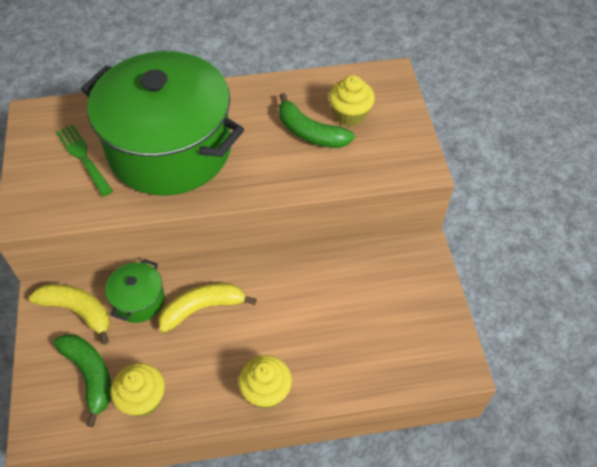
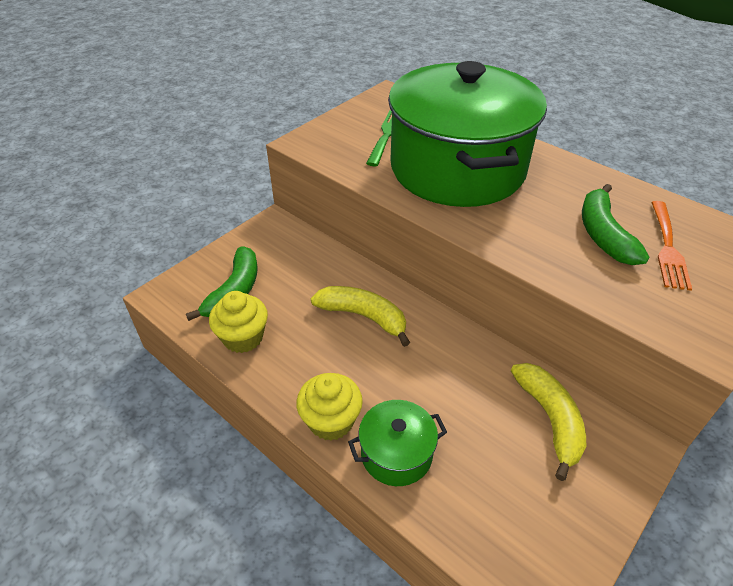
camera: 50 degrees right, 10 degrees down
(78, 311) = (281, 247): yellow banana -> yellow banana (550, 419)
(139, 300) = (327, 273): green pot -> green pot (396, 454)
(350, 115) = (667, 247): yellow cupcake -> orange fork

